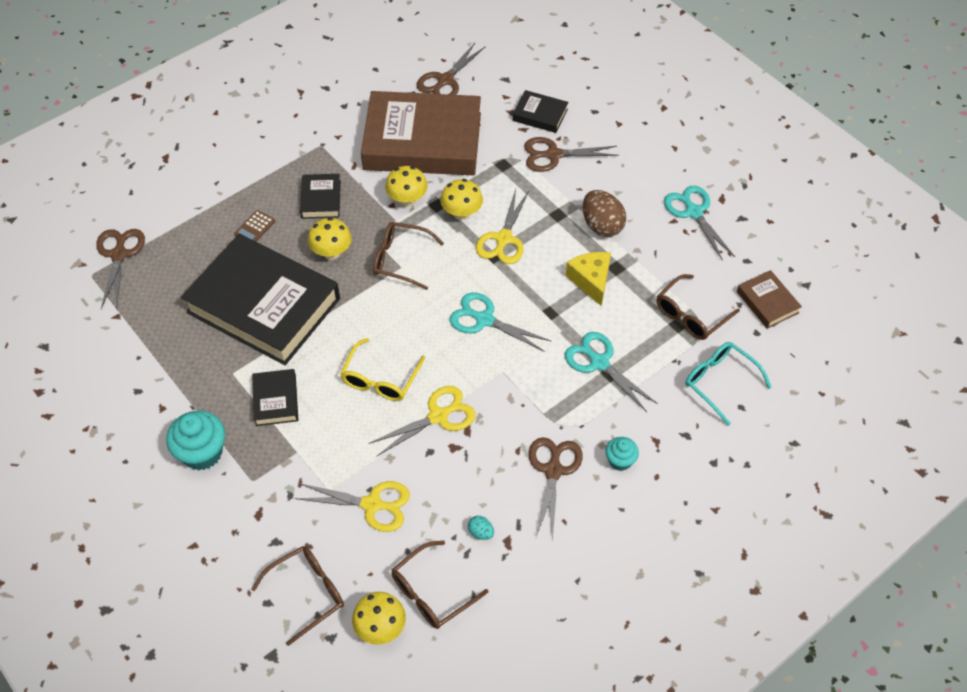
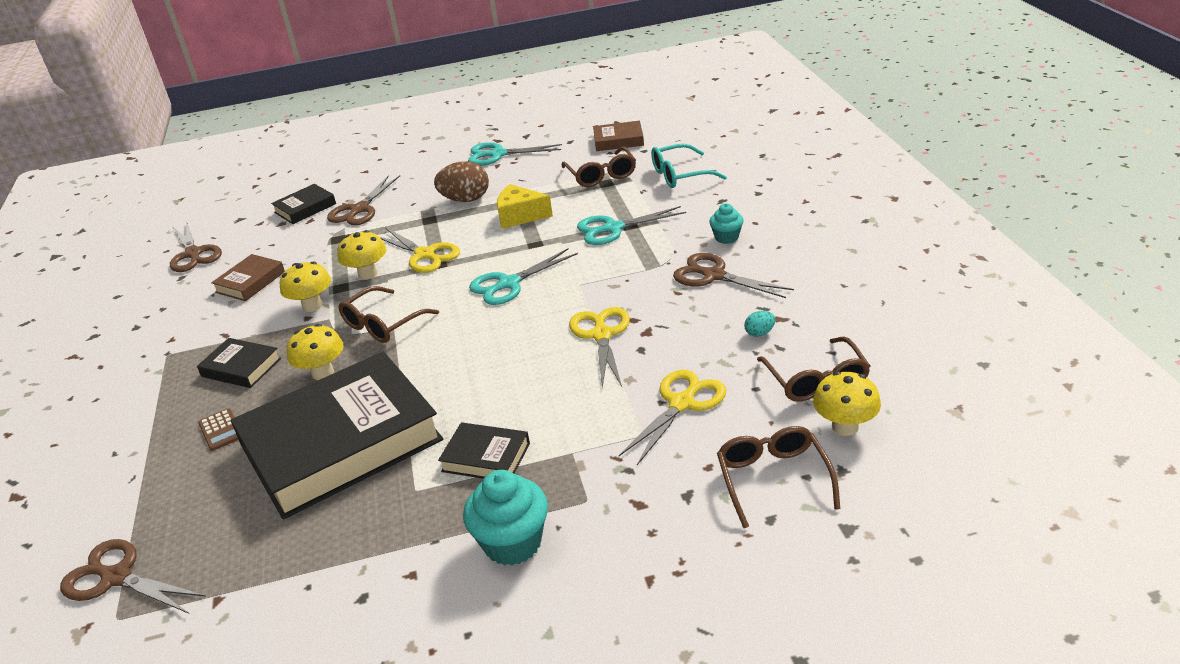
camera: 60 degrees left, 20 degrees down
(380, 379) = (523, 367): yellow glasses -> none
(422, 141) = (250, 282): brown book -> brown book, size x0.42

